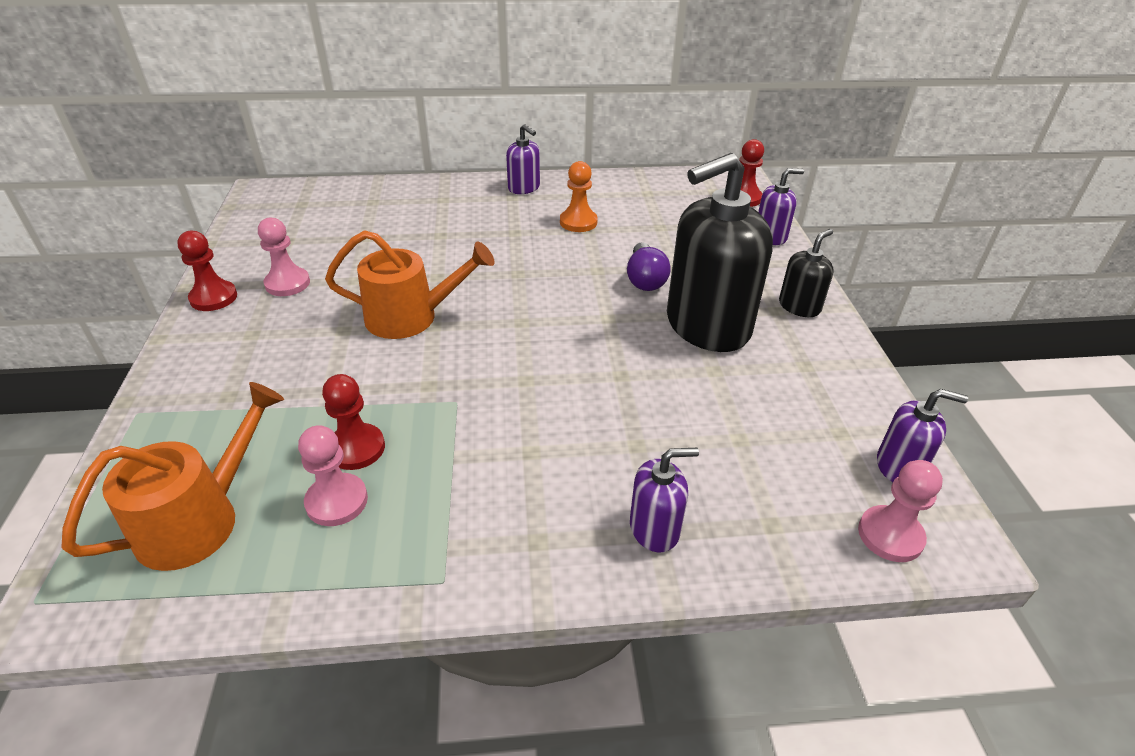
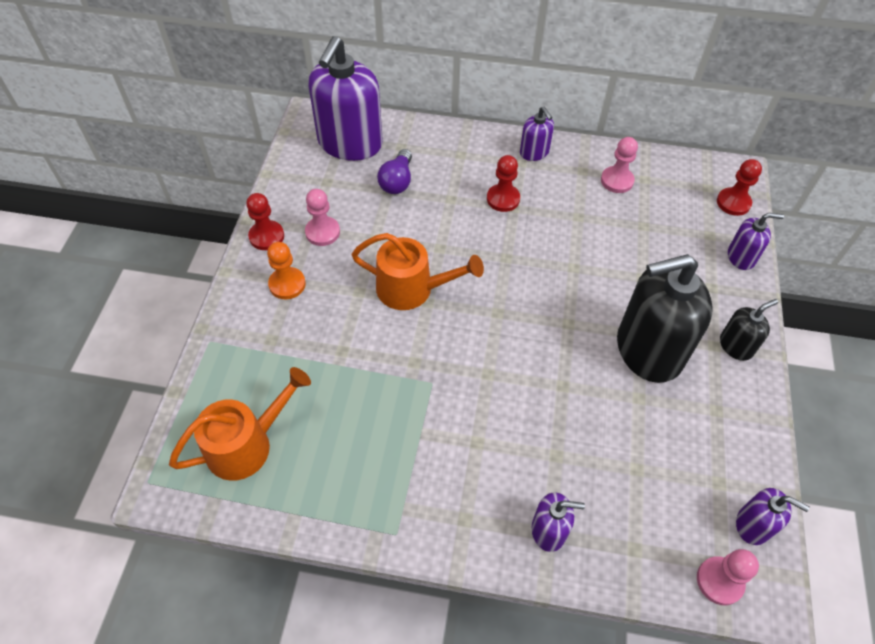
camera: 15 degrees right, 15 degrees up
(311, 206) = (350, 143): none -> purple soap dispenser
(337, 501) = (336, 452): pink pawn -> pink pawn (617, 181)
(356, 448) = (354, 409): red pawn -> red pawn (503, 199)
(578, 222) = (572, 206): orange pawn -> orange pawn (287, 284)
(645, 279) = (611, 286): purple light bulb -> purple light bulb (397, 181)

